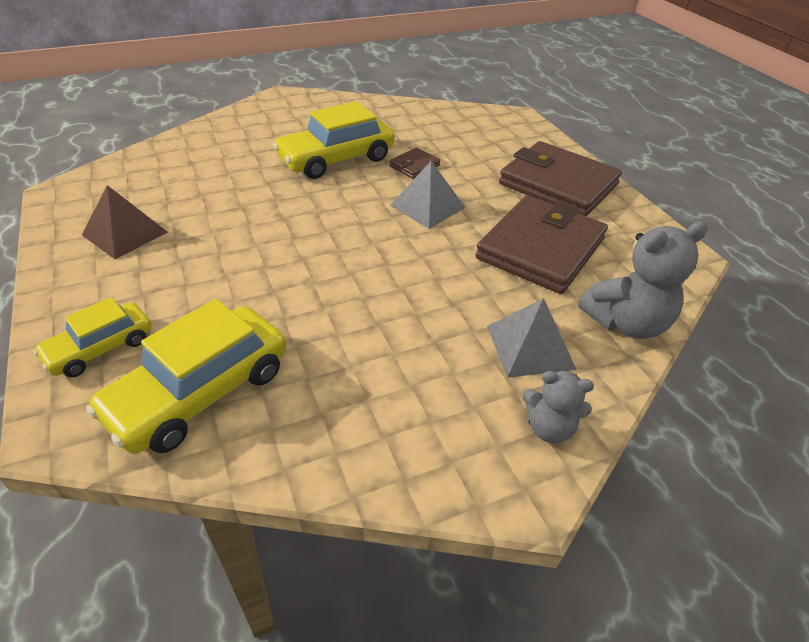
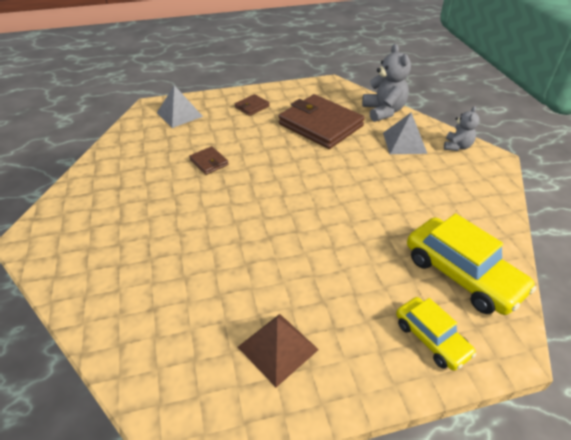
camera: 80 degrees left, 0 degrees up
(336, 159) = (183, 203): yellow car -> none
(427, 206) = (267, 162): grey pyramid -> grey pyramid (179, 114)
(558, 184) = (252, 107): brown wallet -> brown wallet, size x0.43

